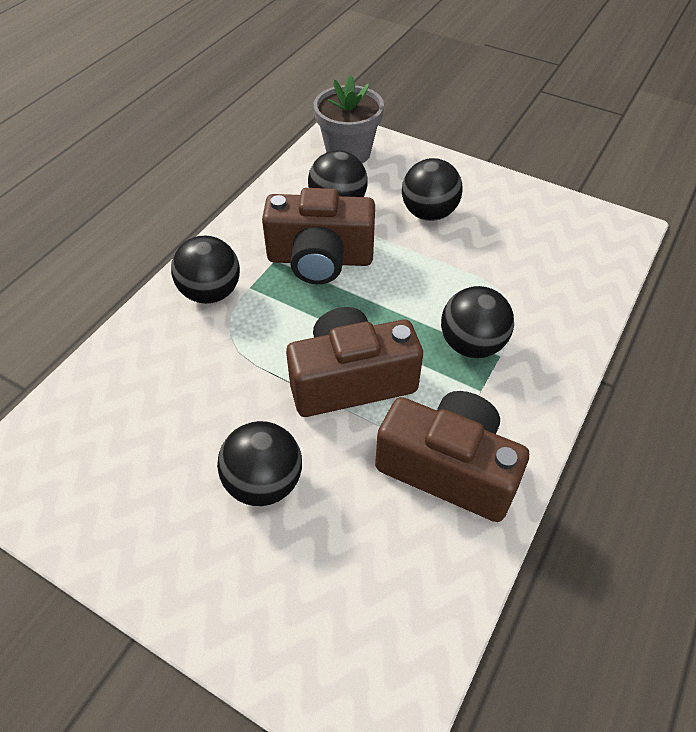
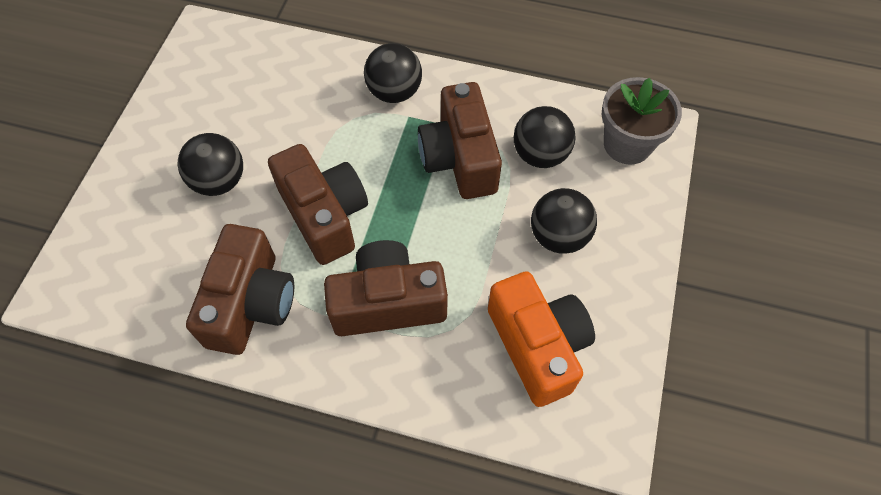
camera: 75 degrees right, 10 degrees up
(471, 344) = (388, 302): black ball -> brown camera
(534, 250) = (537, 346): none -> orange camera

